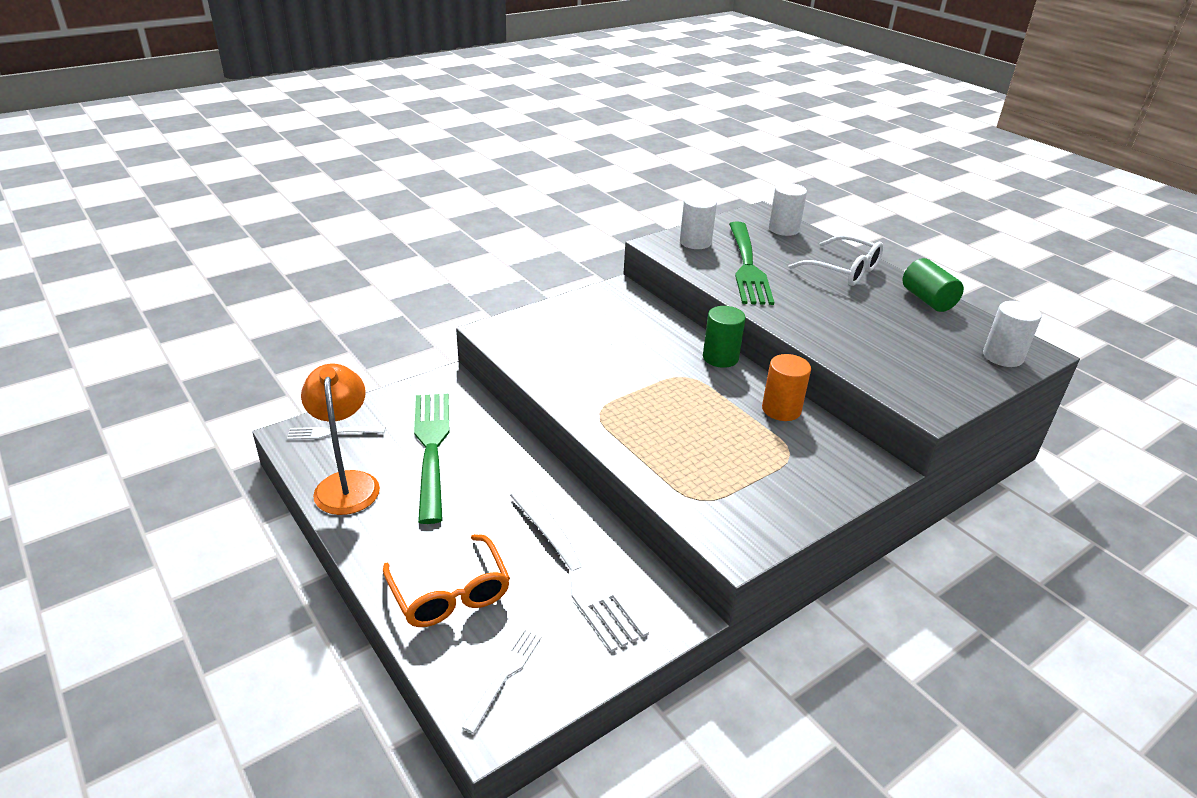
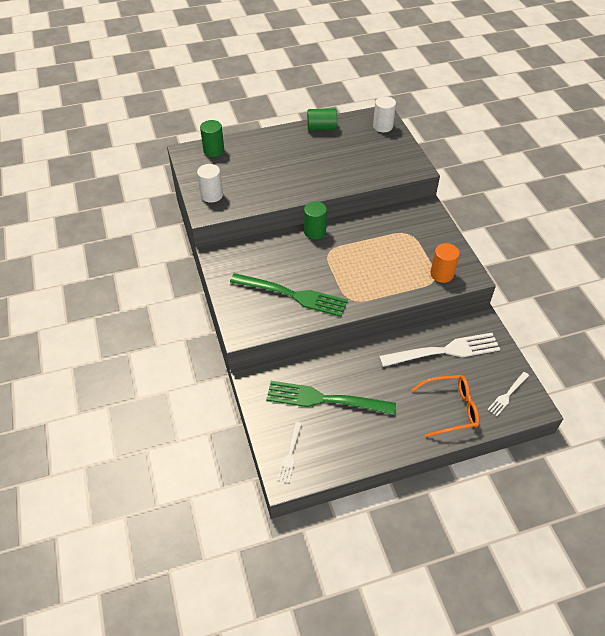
camera: 70 degrees left, 15 degrees up
(347, 483) = (346, 450): orange lamp -> none
(504, 675) = (507, 395): white fork -> white fork turned 90 degrees counterclockwise
(747, 266) = (254, 182): green fork -> green fork (292, 295)
(781, 409) = (371, 224): orange cylinder -> orange cylinder (441, 274)
(783, 229) = (213, 150): white cylinder -> green cylinder
(843, 270) = (277, 145): white glasses -> none

